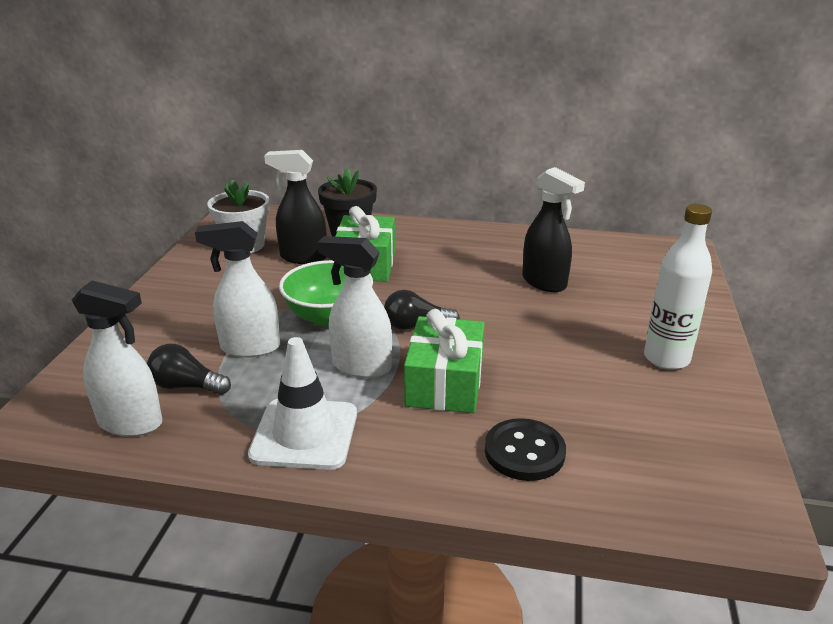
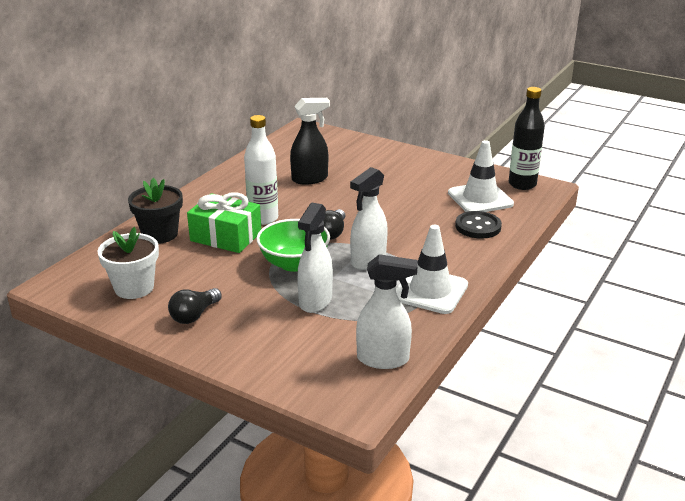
camera: 70 degrees left, 0 degrees up
(131, 423) = (383, 359): white spray bottle -> white spray bottle turned 60 degrees clockwise
(187, 386) = (350, 332): black light bulb -> black light bulb (194, 315)
(303, 257) = (187, 262): black spray bottle -> none
(444, 383) = (403, 236): green gift -> none
(624, 439) = (480, 198): none -> white traffic cone
(666, 358) = (418, 168): white bottle -> white bottle (263, 218)
(731, 485) = (522, 184): none -> black bottle

